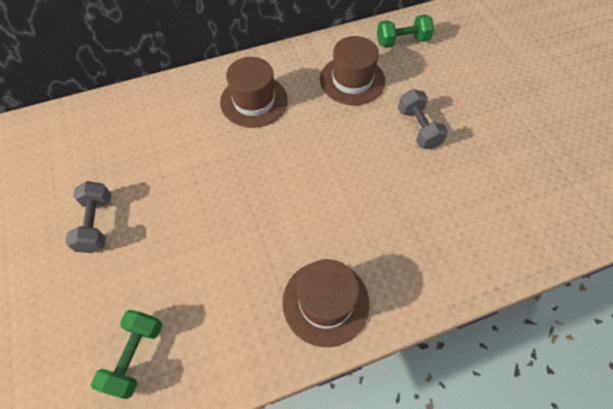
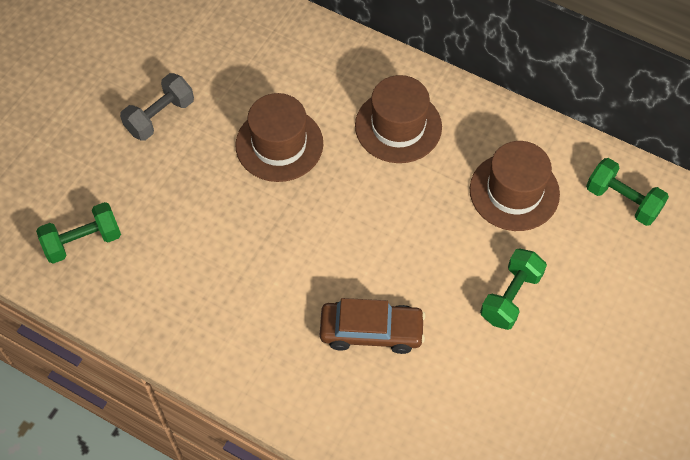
camera: 50 degrees right, 0 degrees up
(325, 302) = (243, 346): brown hat -> brown hat (279, 144)
(381, 215) = (371, 331): none -> brown car
(418, 128) = (510, 297): grey dumbbell -> green dumbbell

